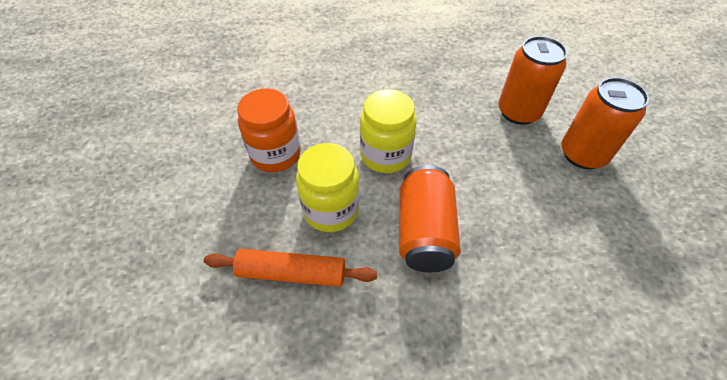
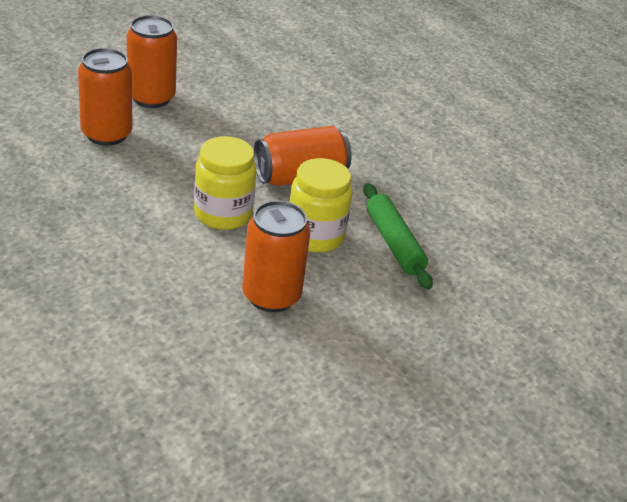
camera: 120 degrees left, 15 degrees down
(275, 154) = (271, 296): orange jar -> orange can
(292, 273) = (393, 243): orange rolling pin -> green rolling pin

